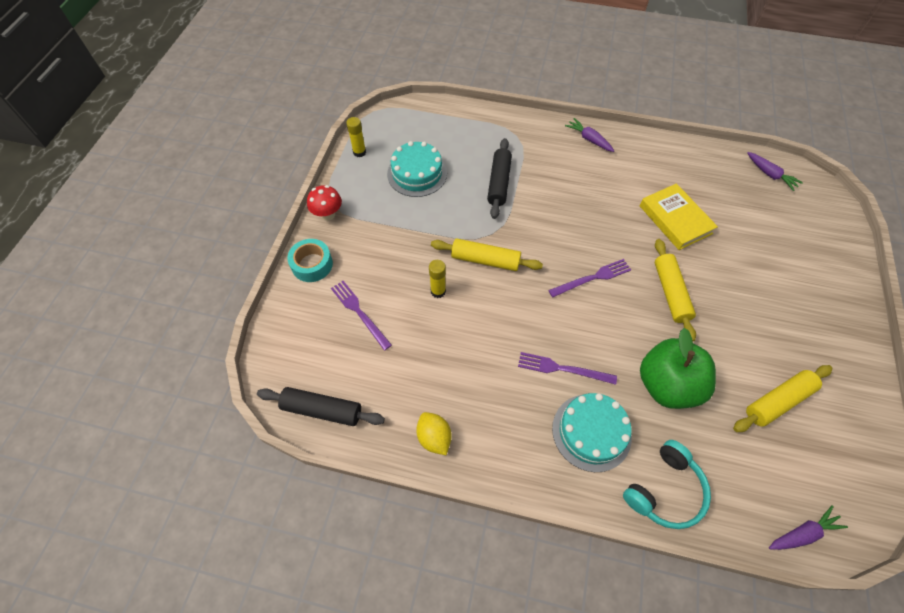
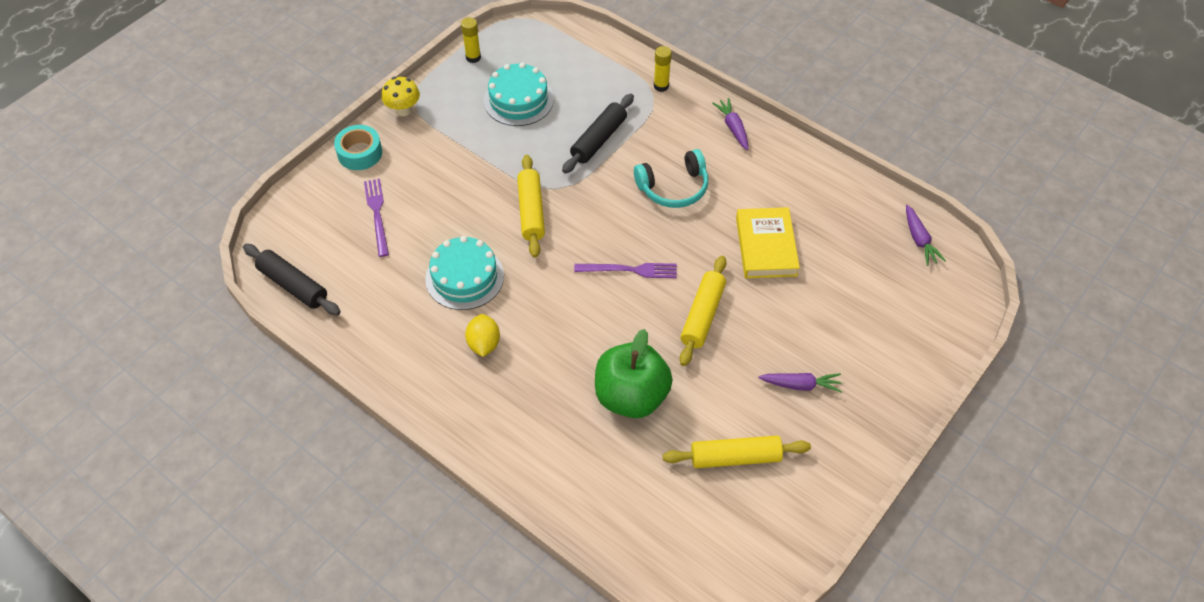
camera: 25 degrees right, 5 degrees down
(328, 214) = (403, 110): red mushroom -> yellow mushroom
(434, 437) = (377, 349): yellow lemon -> yellow lemon (484, 344)
(438, 291) = (464, 223): yellow glue stick -> yellow glue stick (661, 86)
(485, 260) = (531, 211): yellow rolling pin -> yellow rolling pin turned 45 degrees clockwise
(562, 369) = (537, 340): purple fork -> none
(591, 432) = (525, 405): turquoise cake -> turquoise cake (464, 277)
(665, 490) = (559, 481): turquoise headphones -> turquoise headphones (673, 187)
(802, 533) = (665, 572): purple carrot -> purple carrot (800, 385)

